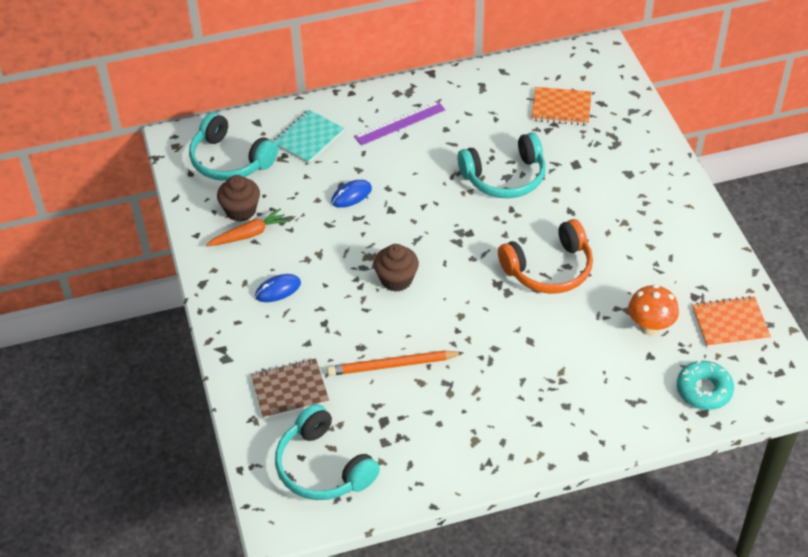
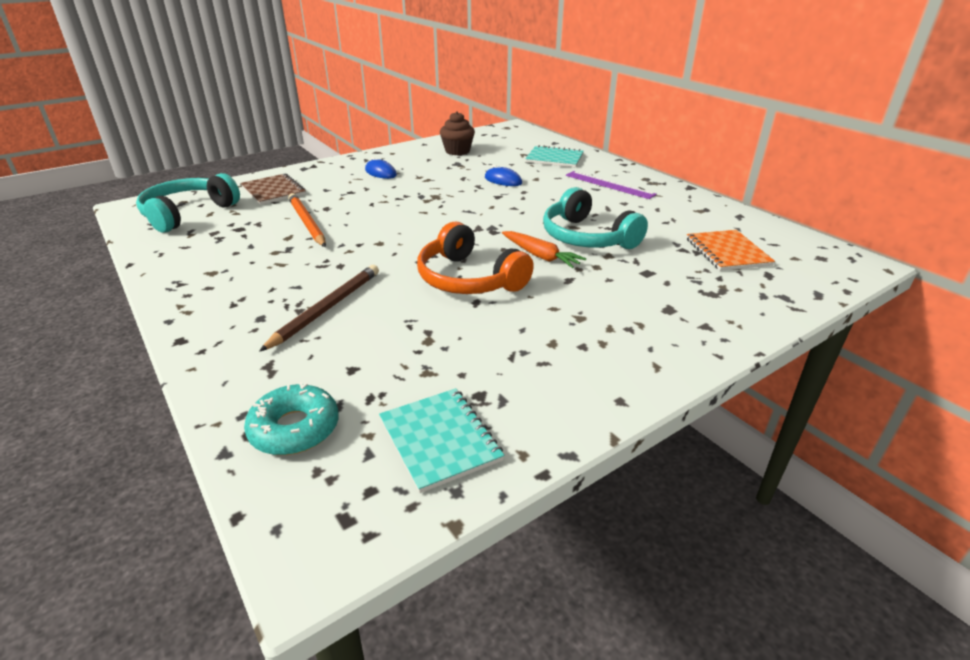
camera: 70 degrees right, 15 degrees down
(230, 160) = (506, 141): turquoise headphones -> none
(249, 234) = (434, 157): orange carrot -> orange carrot (540, 256)
(396, 279) = (413, 210): brown cupcake -> none
(566, 363) = (327, 309): none -> brown pencil
(650, 327) = (404, 362): orange mushroom -> none
(730, 323) = (439, 440): orange notebook -> turquoise notebook

